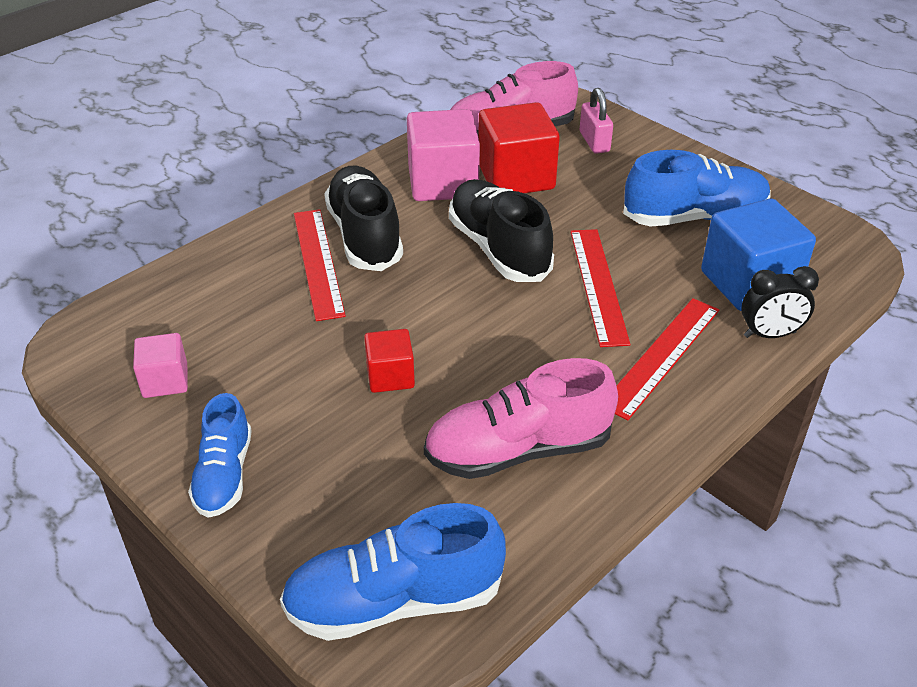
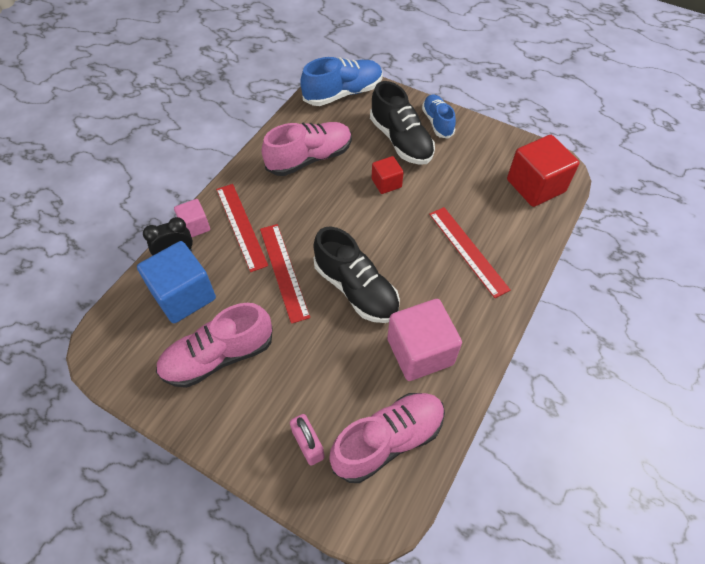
camera: 165 degrees right, 15 degrees up
(165, 381) = (497, 157): pink cube -> pink cube (195, 226)
(365, 236) = (450, 281): black shoe -> black shoe (401, 141)
(516, 177) = (365, 373): red cube -> red cube (535, 186)
(661, 356) = (241, 226): red ruler -> red ruler turned 45 degrees counterclockwise
(694, 217) = (218, 356): blue shoe -> pink shoe

